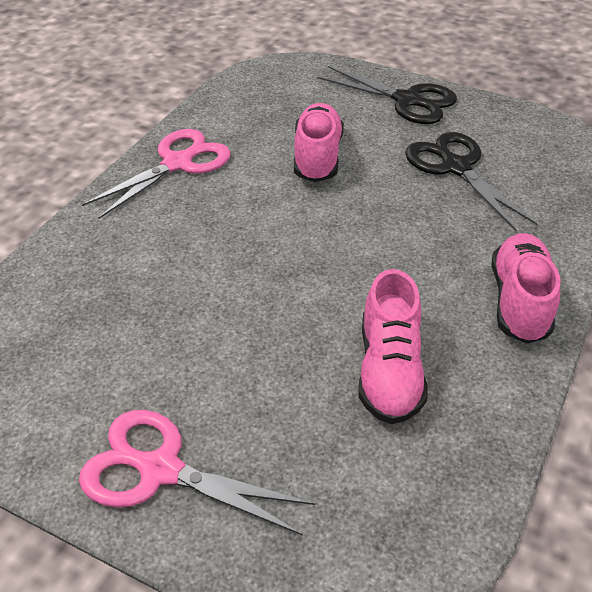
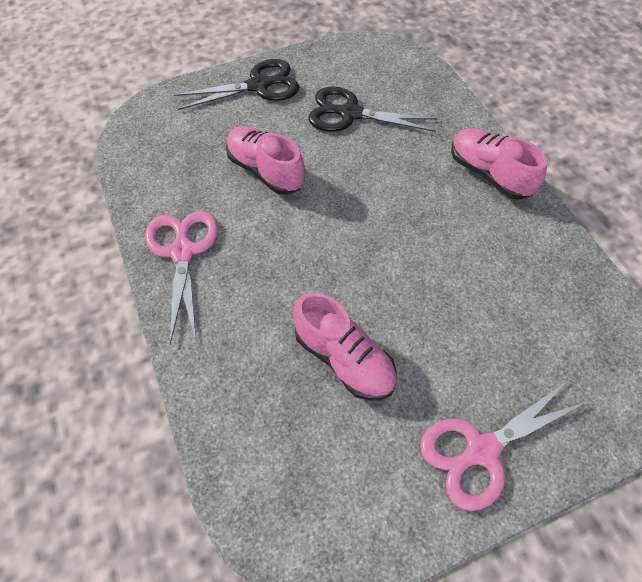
camera: 50 degrees left, 15 degrees up
(389, 371) = (493, 273): pink shoe -> pink shoe (344, 358)

